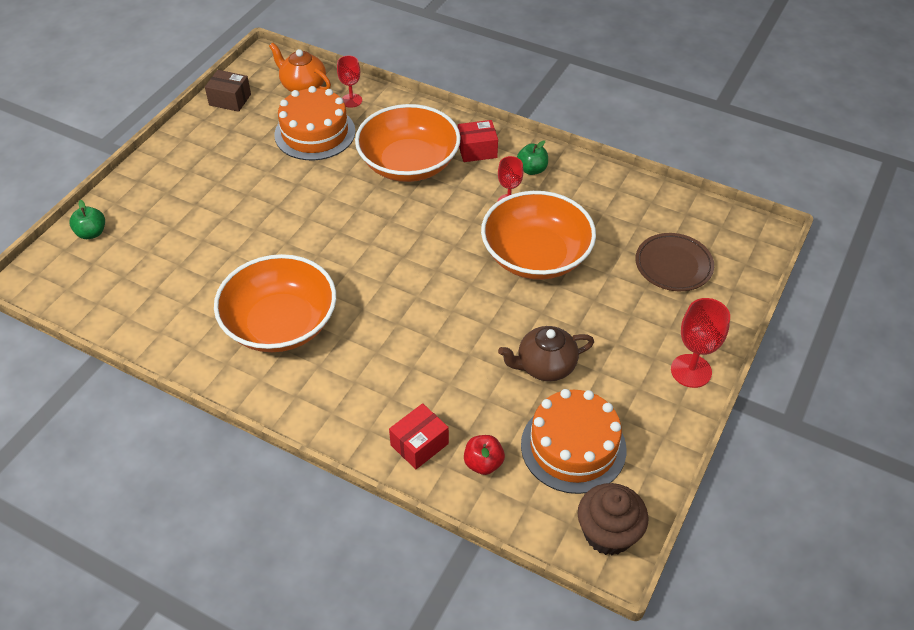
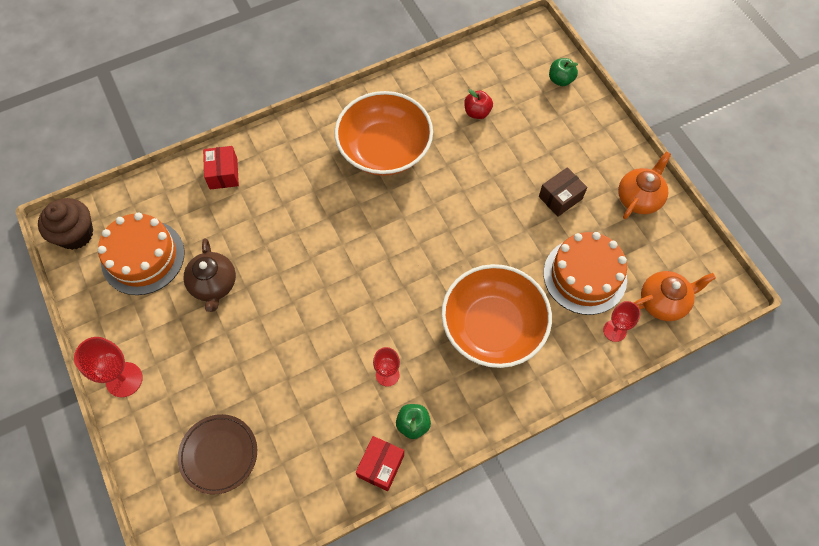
camera: 125 degrees right, 15 degrees up
(207, 131) = (639, 198): none -> orange teapot
(230, 100) = (676, 234): brown box -> brown box (560, 198)
(477, 150) = (471, 395): red box -> red box (380, 466)
(483, 463) = (179, 199): red apple -> red apple (477, 112)
(536, 256) = (314, 353): orange bowl -> none
(545, 366) = (214, 285): brown teapot -> brown teapot turned 150 degrees clockwise

